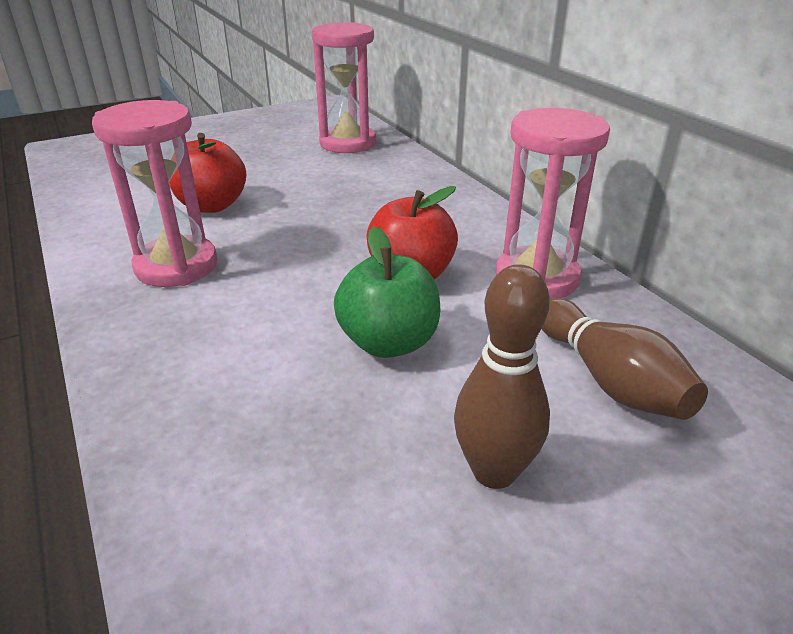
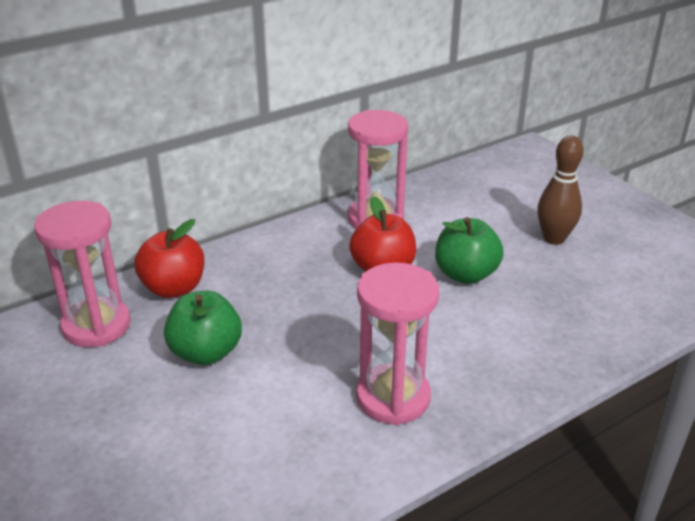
camera: 95 degrees left, 0 degrees up
(212, 206) = (266, 403): red apple -> red apple (174, 288)
(294, 181) = (206, 352): none -> green apple
(609, 380) = (473, 203): brown bowling pin -> none

